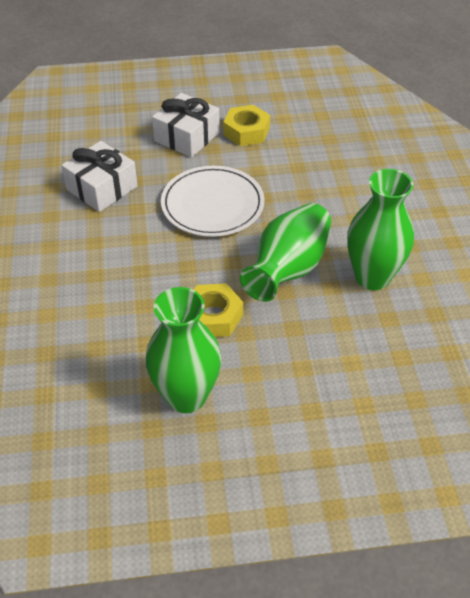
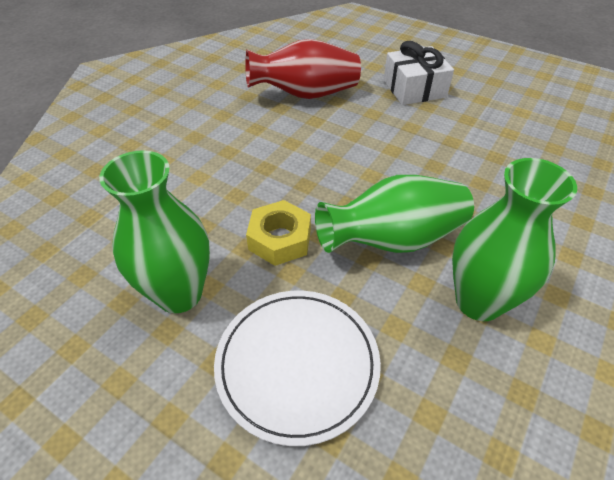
camera: 40 degrees right, 0 degrees up
(102, 188) = (305, 94): white gift -> red vase
(212, 204) = (381, 148): white plate -> white plate (297, 364)
(246, 131) = (473, 107): yellow nut -> none

